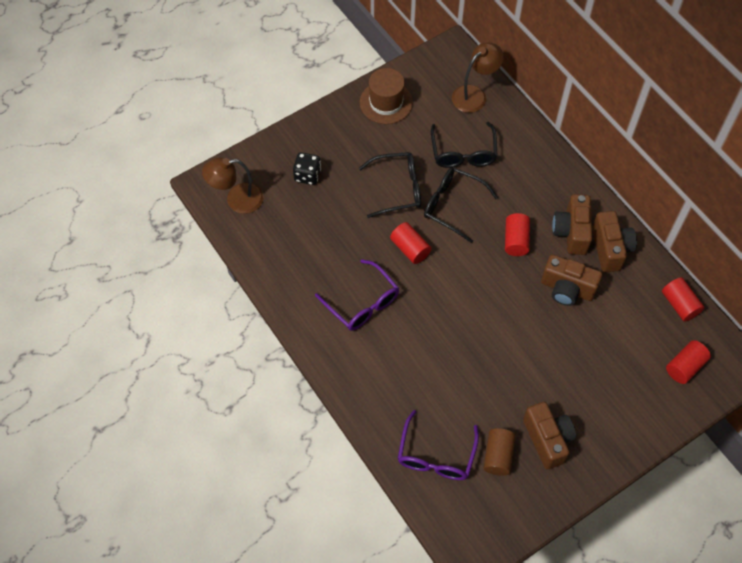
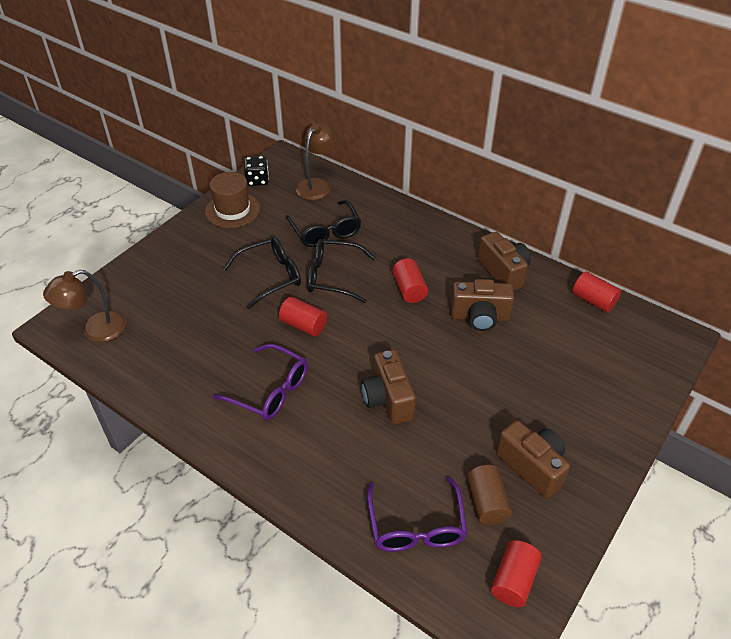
camera: 20 degrees left, 15 degrees down
(307, 175) = (170, 289): black dice -> black dice (257, 180)
(571, 232) = (460, 268): brown camera -> brown camera (388, 399)
(685, 367) = (630, 352): red cylinder -> red cylinder (513, 580)

